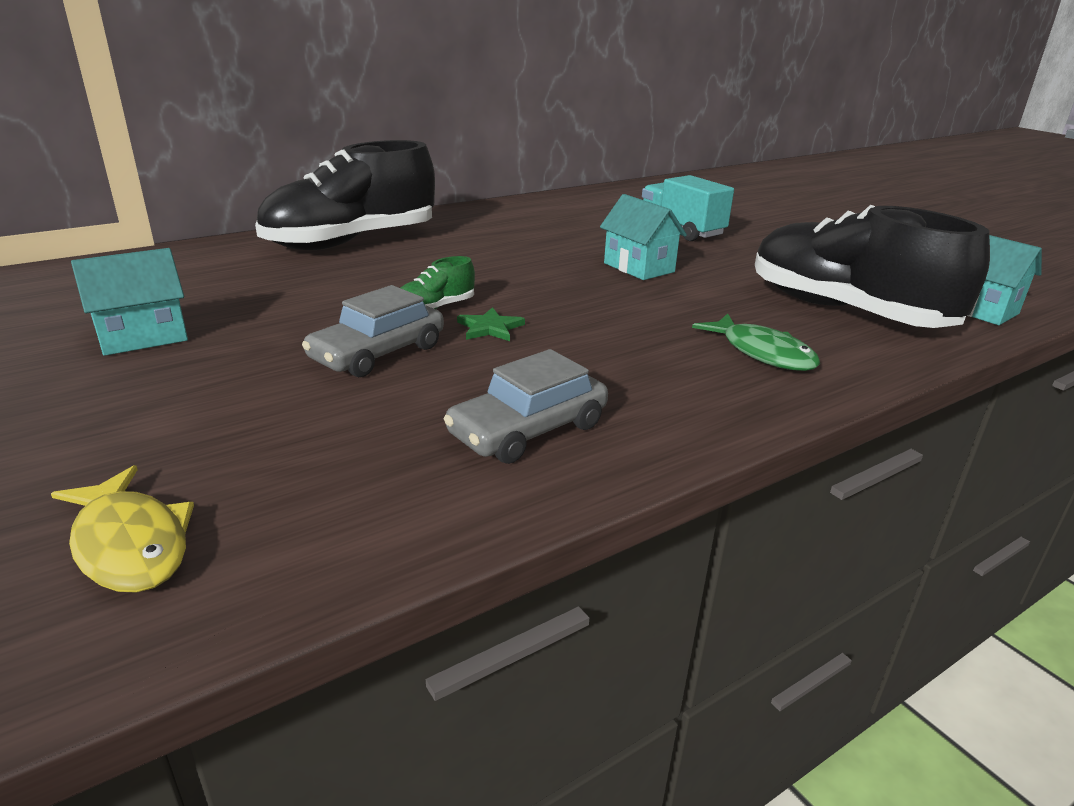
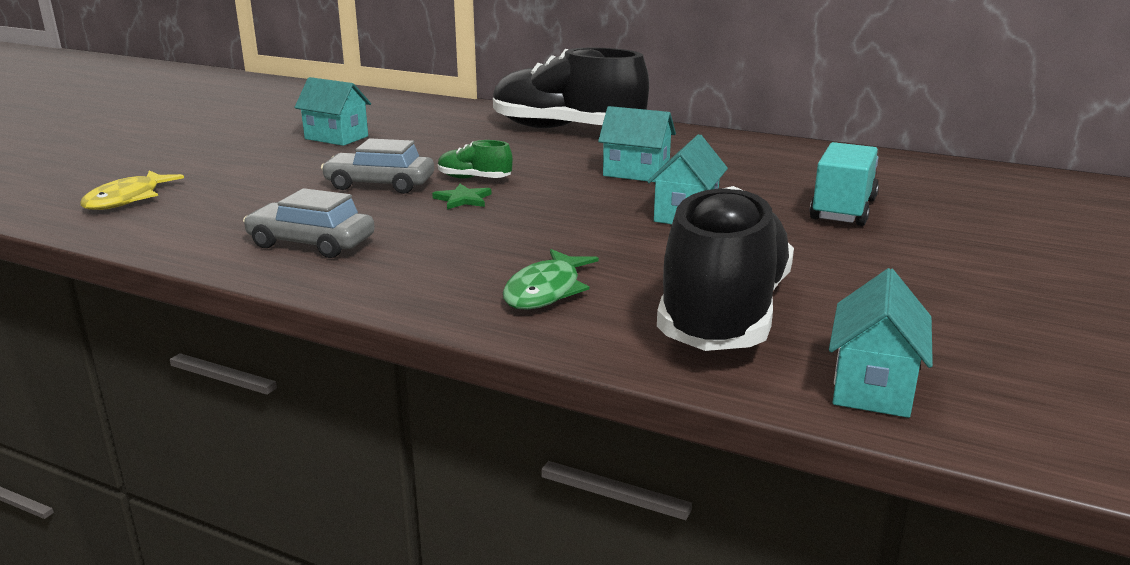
camera: 60 degrees right, 5 degrees down
(518, 254) = (636, 173): none -> turquoise house

